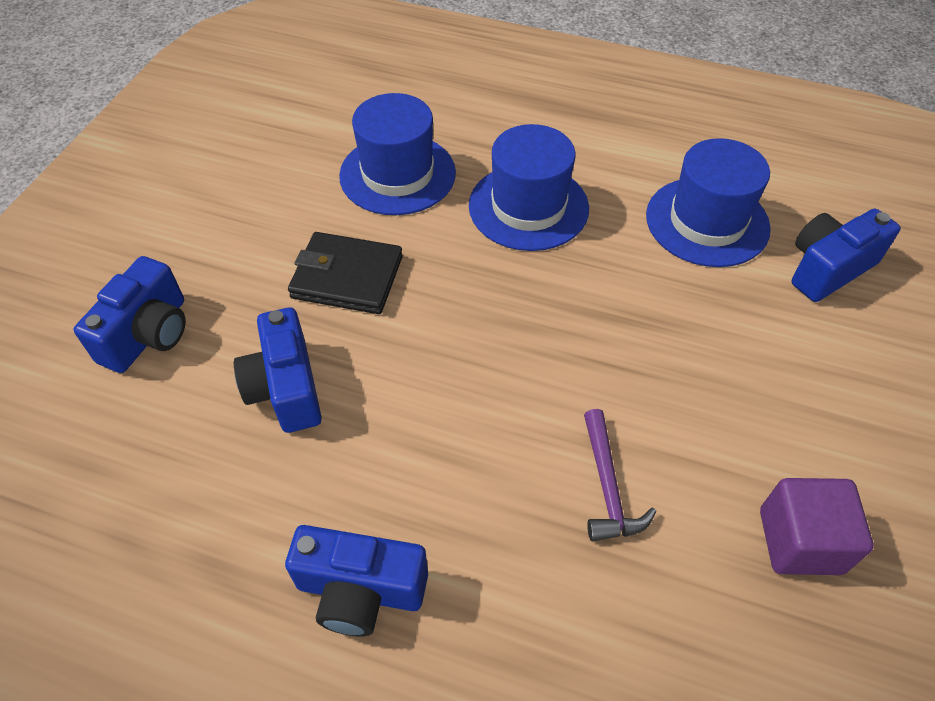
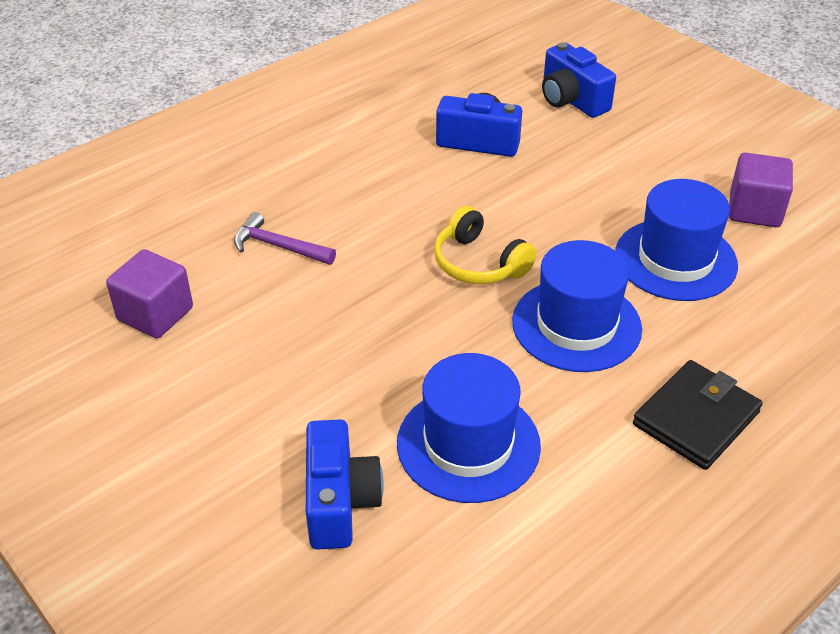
camera: 120 degrees right, 10 degrees down
(292, 146) = (754, 210): none -> purple cube
(347, 277) = (563, 194): black wallet -> black wallet (696, 418)
(360, 590) = (315, 131): blue camera -> none
(500, 299) = (479, 263): none -> yellow headphones

